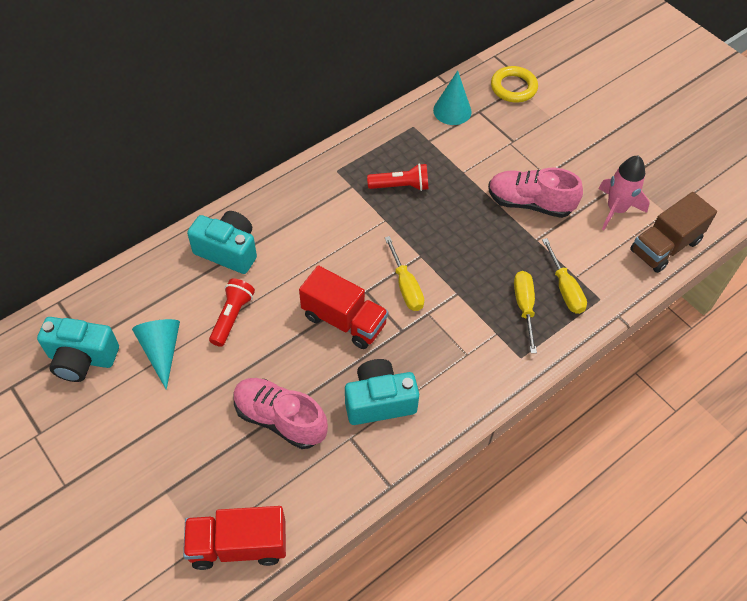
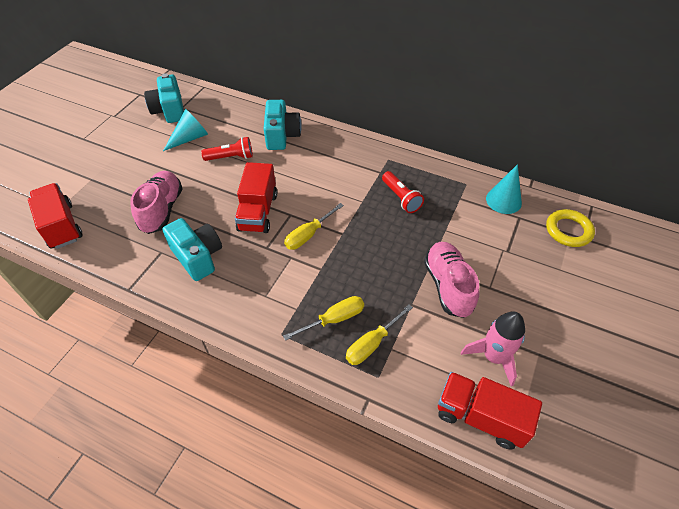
camera: 65 degrees right, 5 degrees down
(665, 246) = (480, 417): brown truck -> red truck

